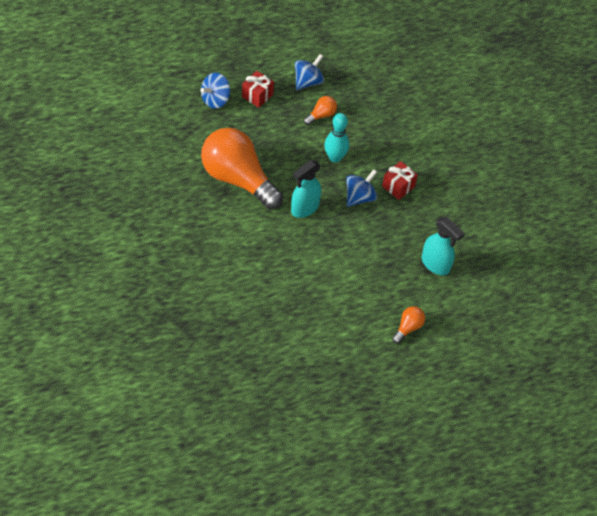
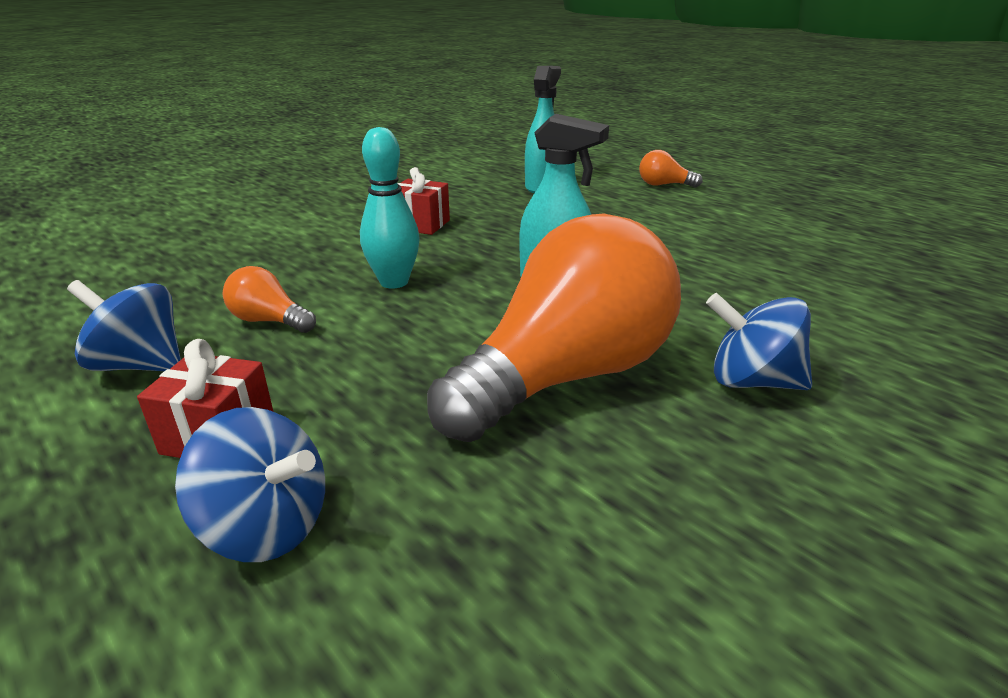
camera: 110 degrees left, 25 degrees down
(238, 179) = (566, 377): orange light bulb -> orange light bulb turned 150 degrees counterclockwise
(359, 197) = (474, 245): blue spinning top -> blue spinning top (751, 381)

